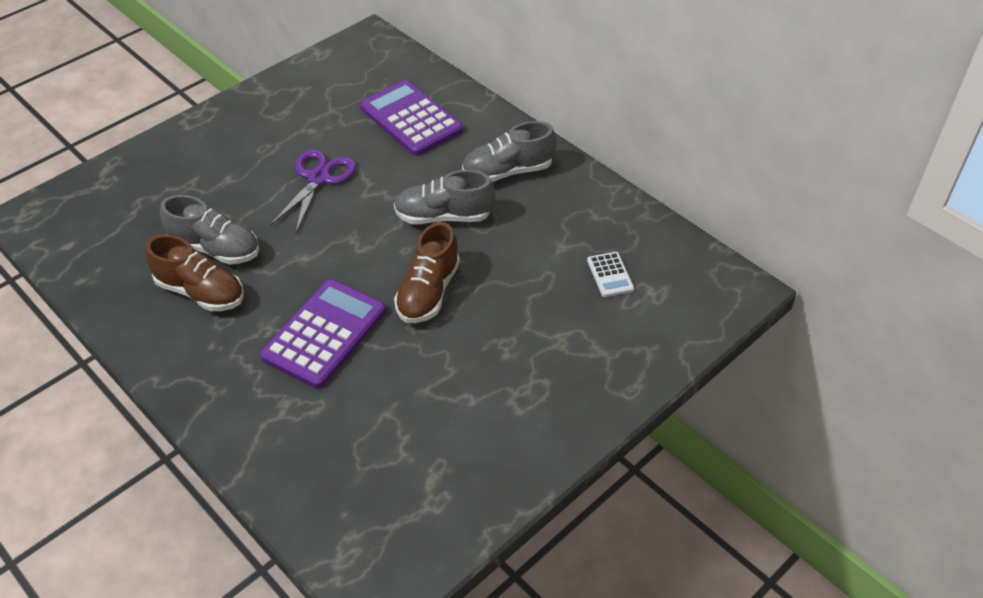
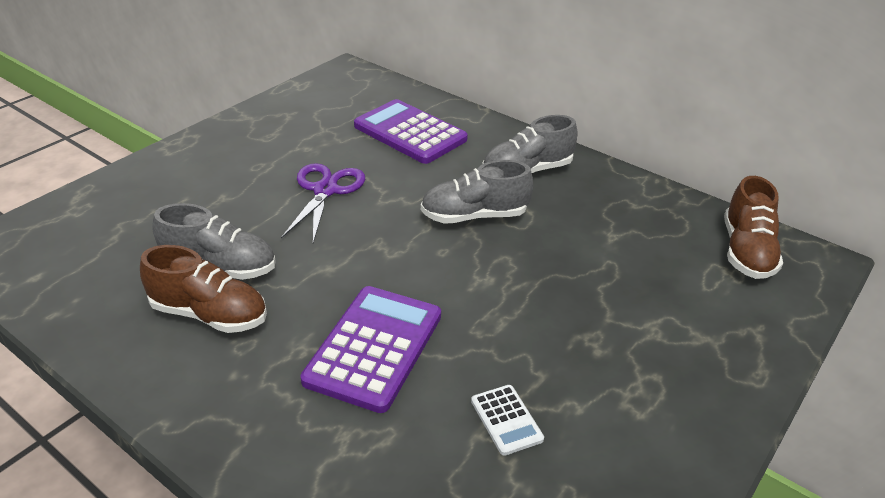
camera: 10 degrees left, 10 degrees down
(428, 292) = (483, 292): brown shoe -> brown shoe (746, 251)
(610, 275) = (676, 258): white calculator -> white calculator (506, 420)

